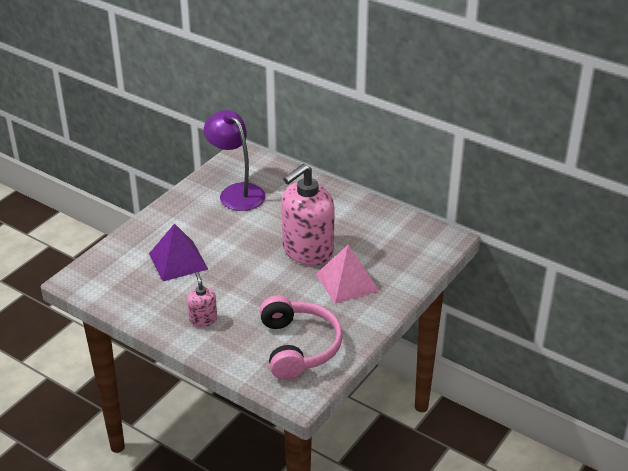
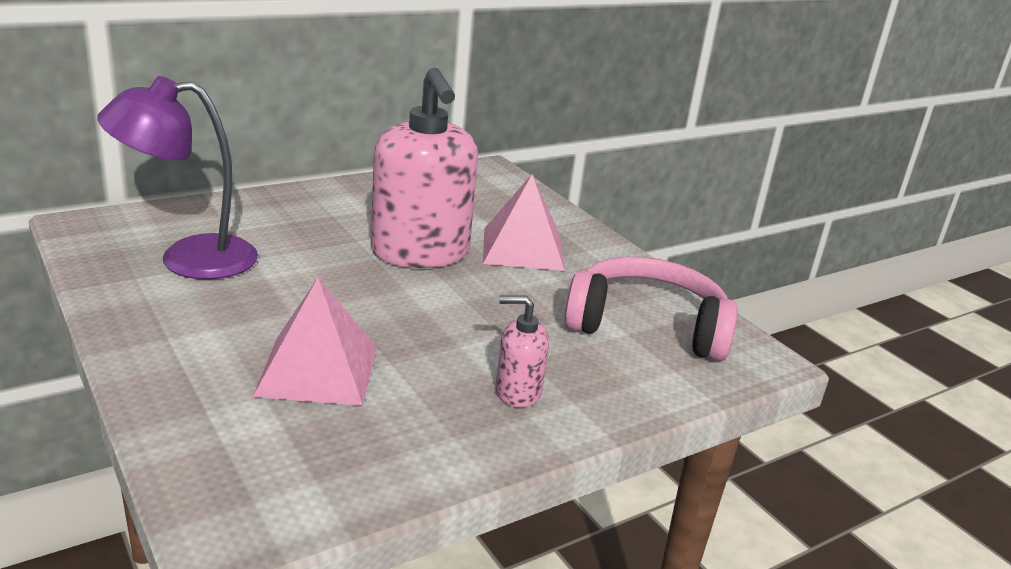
camera: 70 degrees left, 10 degrees down
(178, 261) = (318, 370): purple pyramid -> pink pyramid

